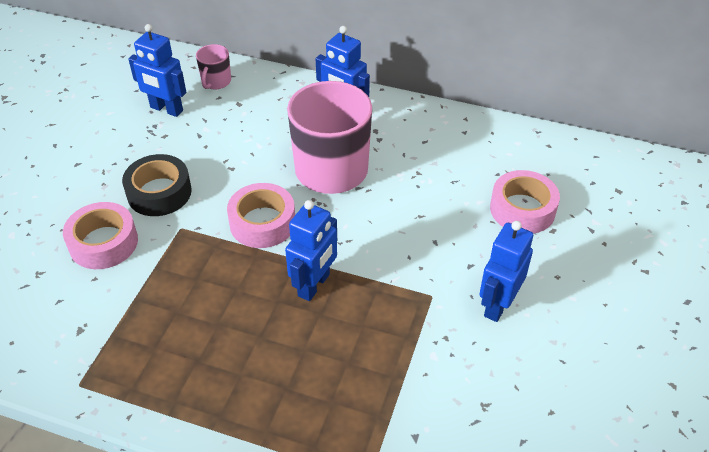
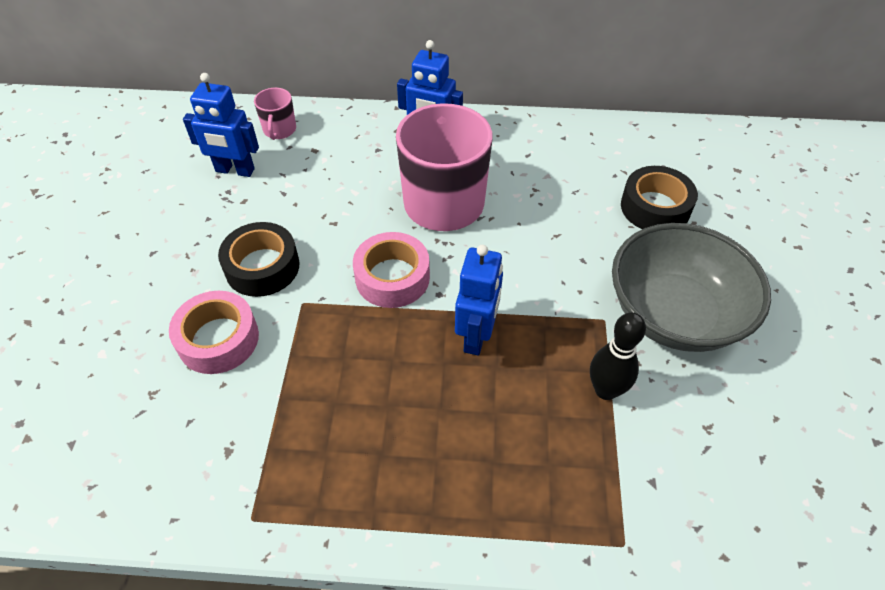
camera: 15 degrees left, 5 degrees up
(407, 354) = (605, 390): none -> black bowling pin
(497, 305) = (674, 314): blue robot -> grey bowl
(522, 209) = (655, 207): pink tape -> black tape

